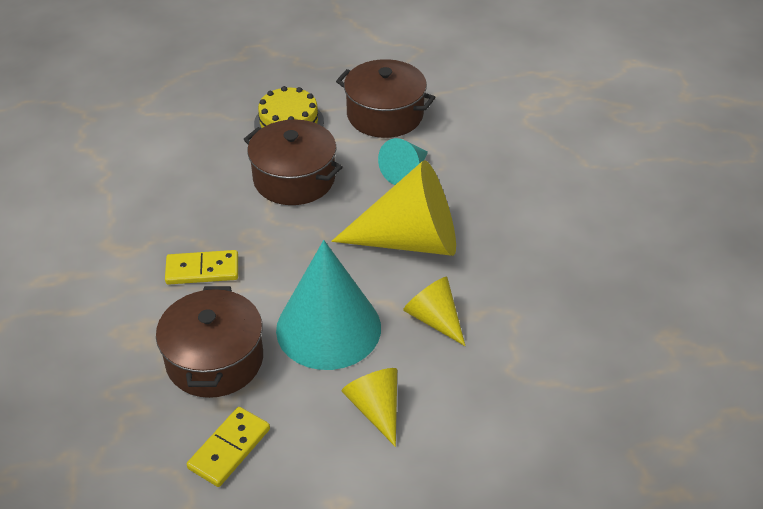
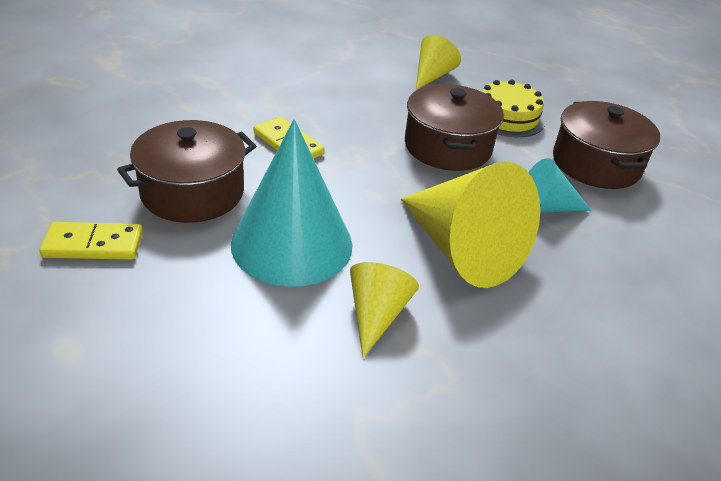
camera: 50 degrees right, 5 degrees down
(376, 409) = (214, 324): yellow cone -> yellow cone (432, 76)

